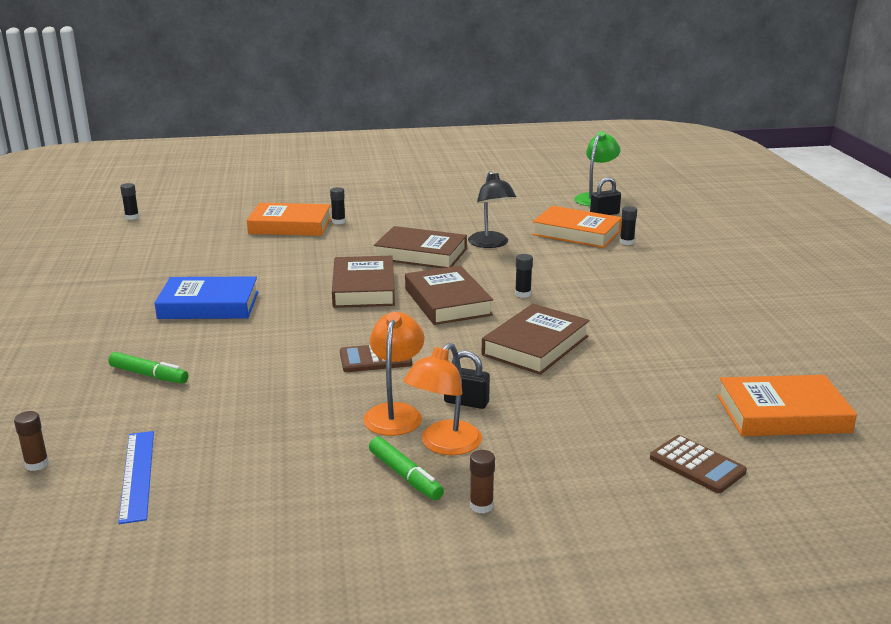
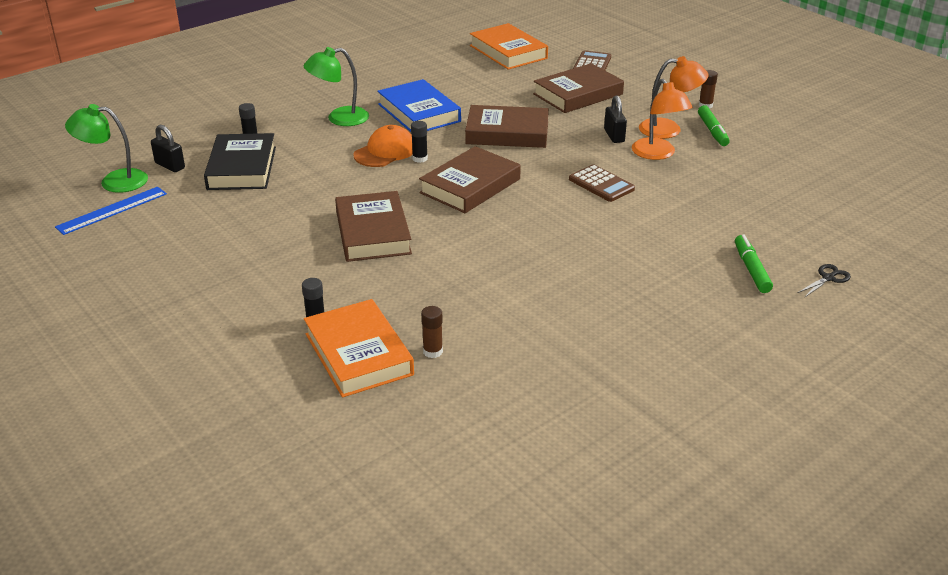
camera: 120 degrees left, 10 degrees up
(37, 464) = (892, 253): brown glue stick -> brown glue stick (432, 351)
(76, 406) = (828, 278): none -> black scissors
(132, 217) = (443, 530): black glue stick -> none
(137, 475) = (841, 211): blue ruler -> blue ruler (112, 210)
(209, 305) = (613, 303): blue book -> blue book (419, 113)
(363, 288) = (486, 234): brown book -> brown book (578, 94)
(395, 413) = (658, 154): orange lamp -> orange lamp turned 90 degrees counterclockwise
(405, 476) = (712, 131): green marker -> green marker turned 150 degrees clockwise
(491, 244) = (311, 203): black lamp -> none
(552, 284) = (385, 151): none -> orange cap
(576, 233) = (242, 168): orange book -> black book
(643, 280) = (339, 118): none -> green lamp

